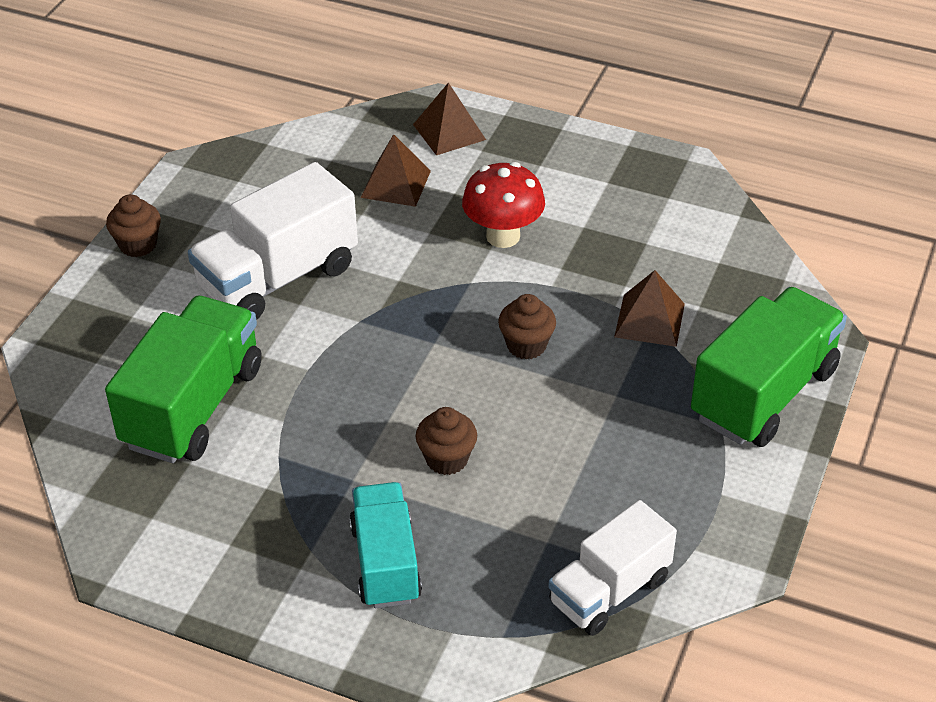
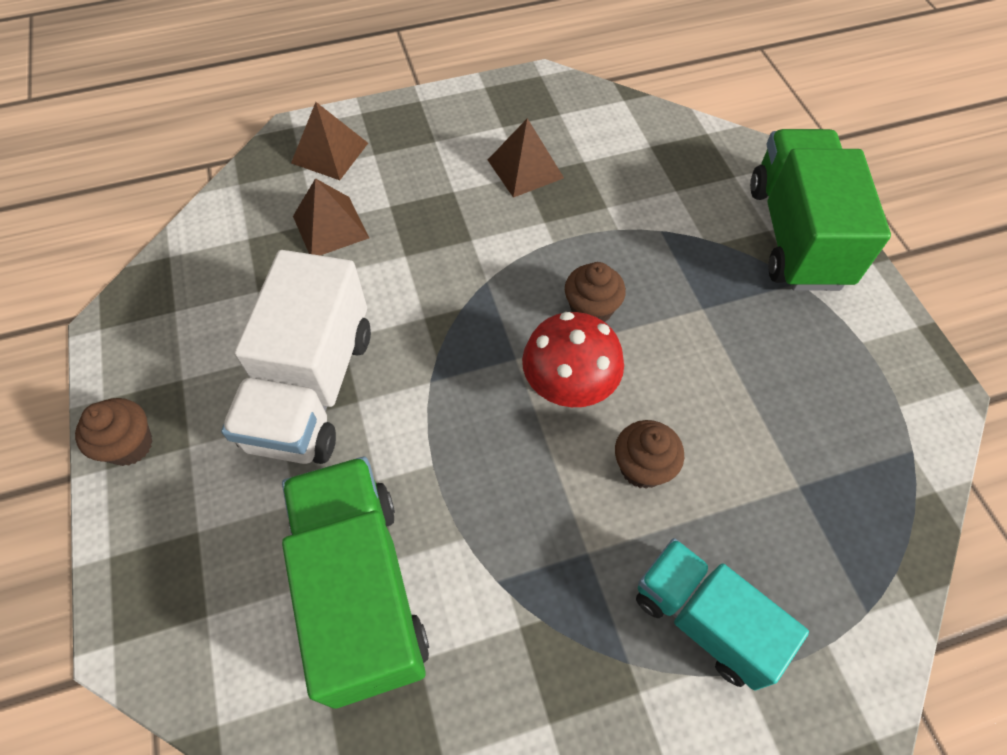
camera: 40 degrees left, 15 degrees up
(503, 236) = (470, 221): red mushroom -> red mushroom (568, 388)
(609, 591) = (890, 495): white truck -> none
(649, 320) = (656, 225): brown pyramid -> brown pyramid (525, 168)

